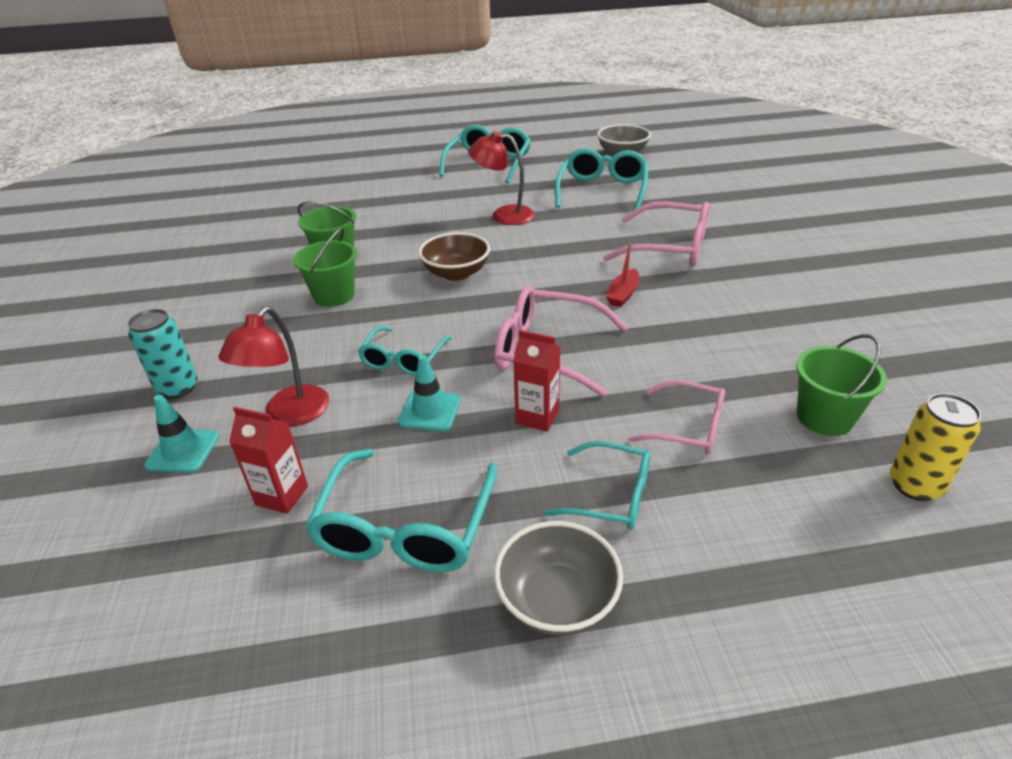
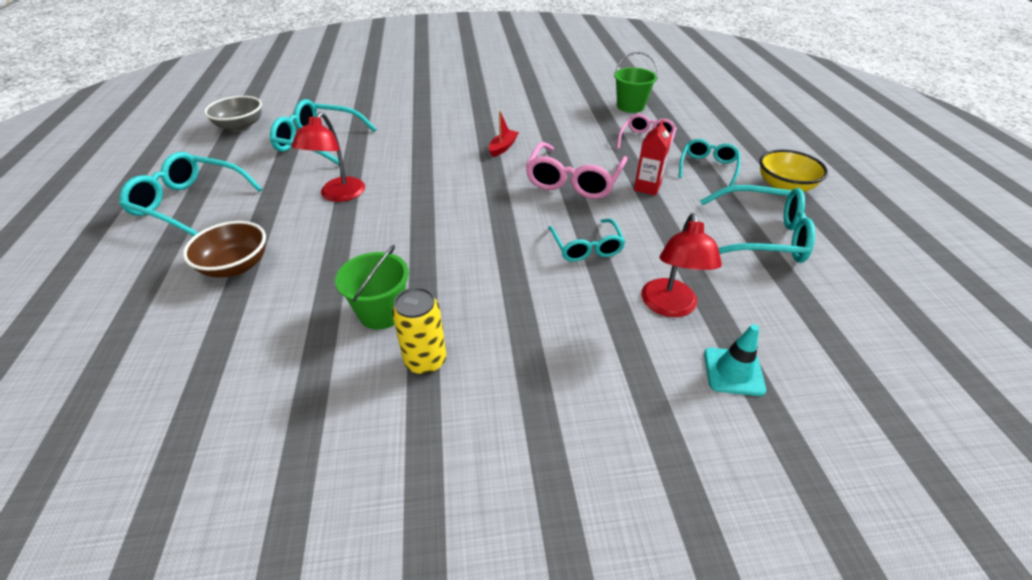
camera: 90 degrees left, 5 degrees up
(178, 388) = (645, 404): turquoise can -> none
(282, 495) = (759, 296): red carton -> none
(289, 415) = (669, 307): red lamp -> red lamp turned 75 degrees clockwise
(334, 295) = (473, 303): green bucket -> none
(404, 359) = (586, 247): turquoise glasses -> turquoise glasses turned 60 degrees clockwise
(430, 411) = (649, 231): turquoise traffic cone -> none
(456, 273) = (449, 223): brown bowl -> brown bowl (236, 266)
(557, 600) = (784, 187): grey bowl -> yellow bowl
(623, 294) = (503, 147): red boat -> red boat turned 90 degrees counterclockwise
(669, 247) = (439, 124): pink glasses -> none
(914, 485) = (673, 97): yellow can -> yellow can (425, 361)

